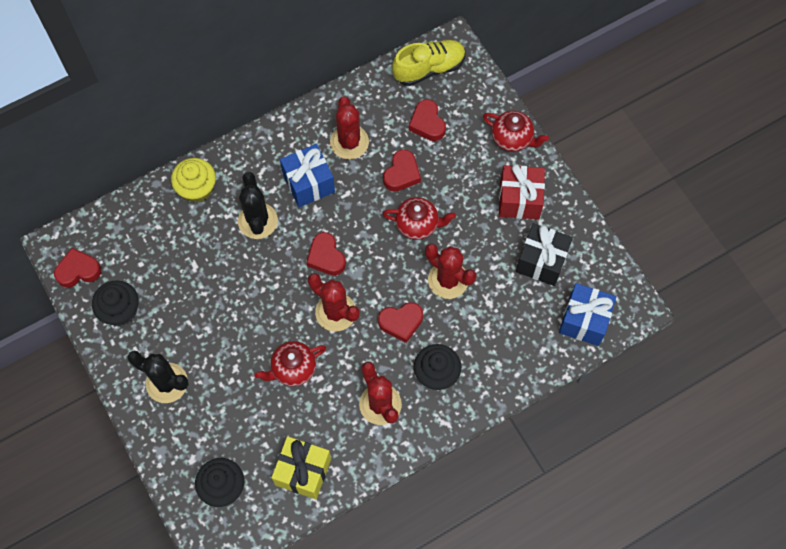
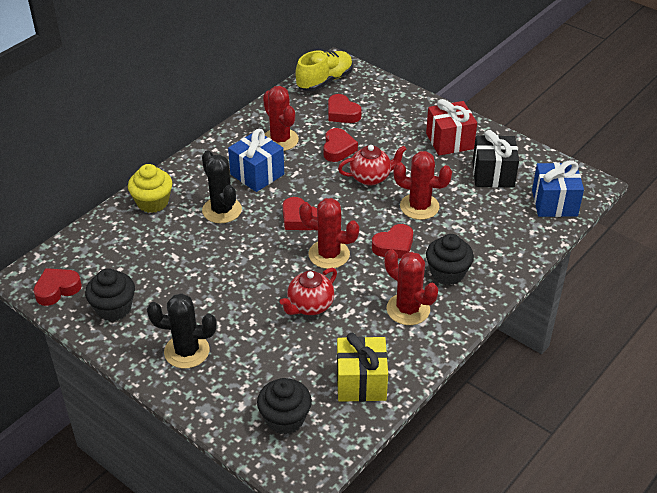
camera: 20 degrees left, 25 degrees down
(512, 139) = (420, 106): red teapot -> none

